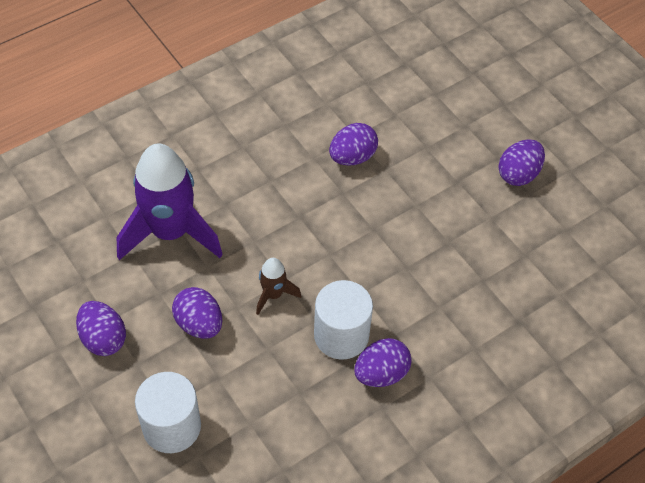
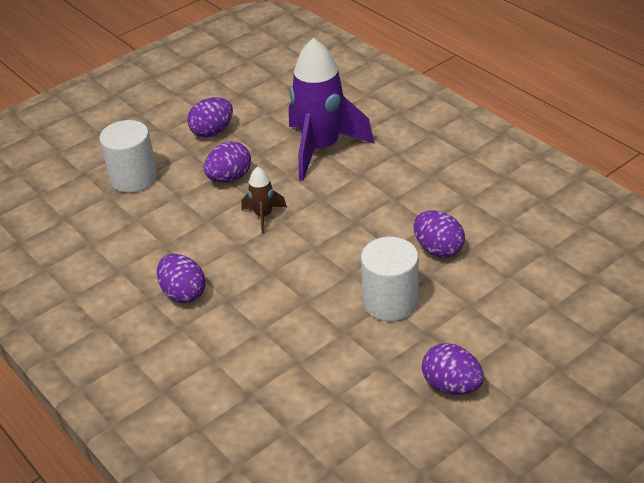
camera: 90 degrees right, 15 degrees down
(341, 335) = (223, 263): white cylinder -> white cylinder (390, 302)

